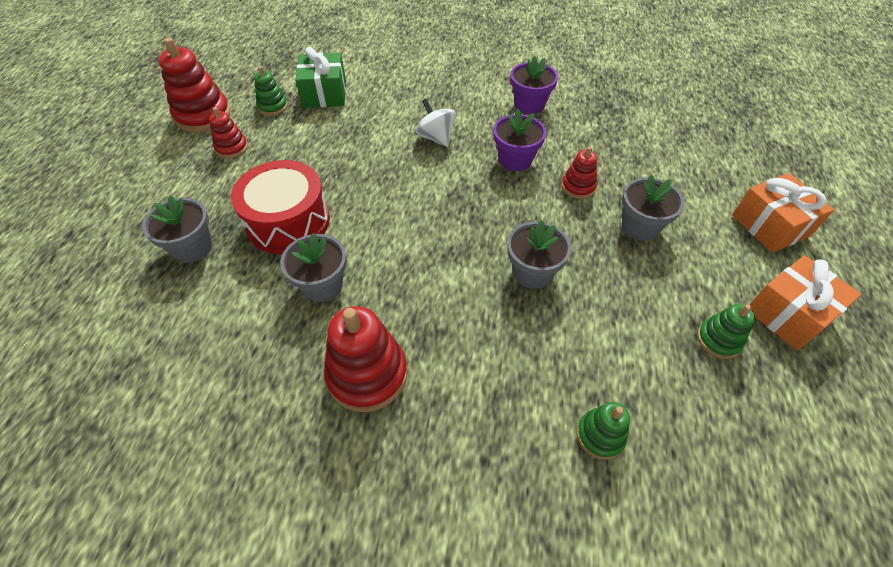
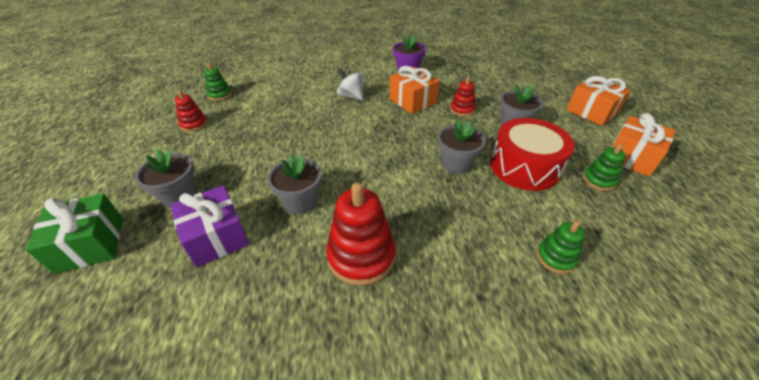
camera: 15 degrees left, 10 degrees down
(203, 115) = (163, 107): red stacking toy -> none
(219, 311) = (217, 237): none -> purple gift
(288, 222) = (257, 164): red drum -> red drum (524, 167)
(325, 94) = (258, 82): green gift -> green gift (91, 244)
(515, 160) = (412, 101): purple flower pot -> orange gift

